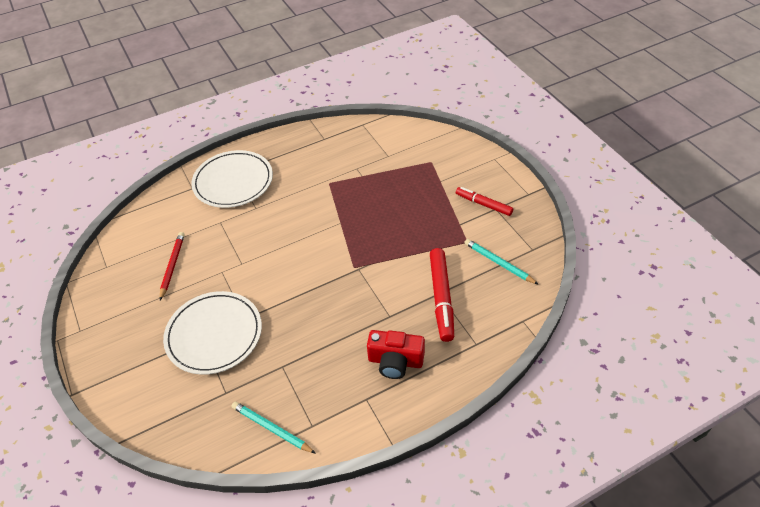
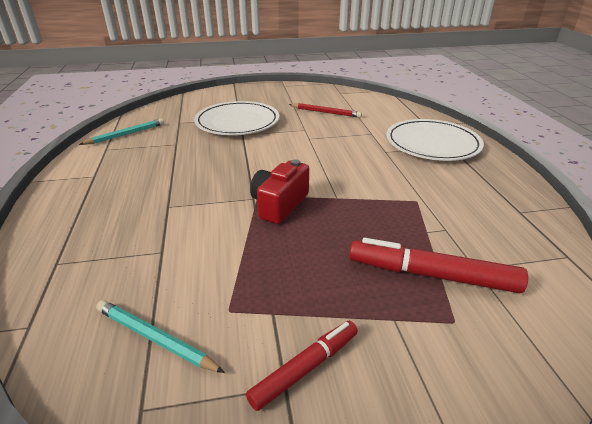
camera: 105 degrees right, 15 degrees down
(395, 361) = (110, 198): red camera -> red camera (279, 204)
(441, 298) = (152, 252): red marker -> red marker (431, 275)
(498, 262) = (155, 338): turquoise pencil -> turquoise pencil turned 120 degrees counterclockwise

